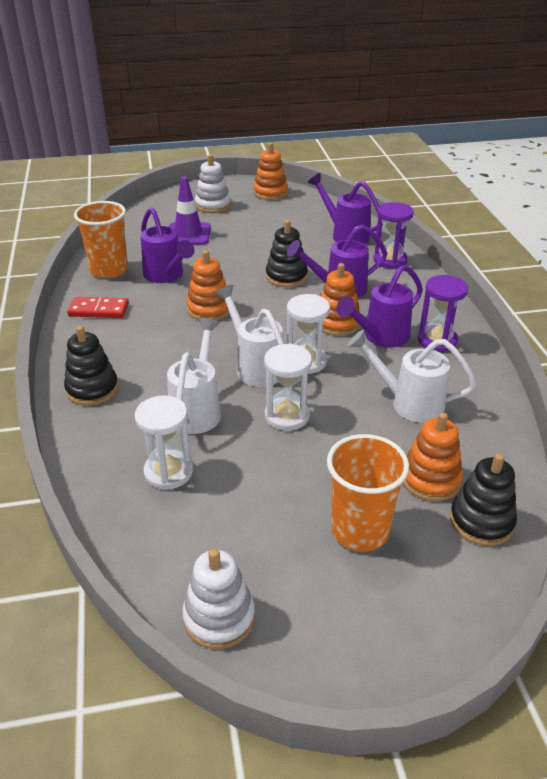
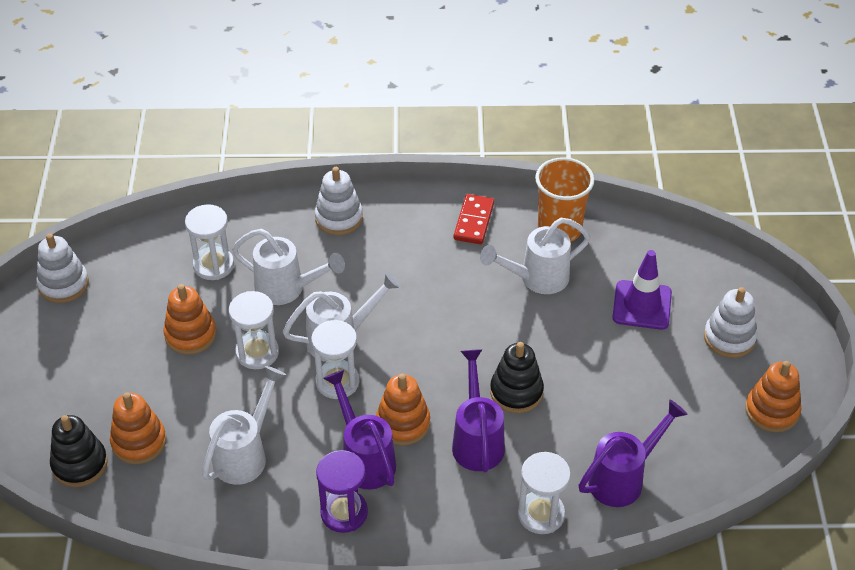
camera: 100 degrees right, 10 degrees up
(92, 389) = (339, 218): black stacking toy -> white stacking toy
(167, 276) = (536, 279): purple watering can -> white watering can
(209, 309) = (457, 311): orange stacking toy -> orange stacking toy (190, 335)
(360, 530) = (104, 378): orange cup -> none
(390, 260) = (541, 514): purple hourglass -> white hourglass

